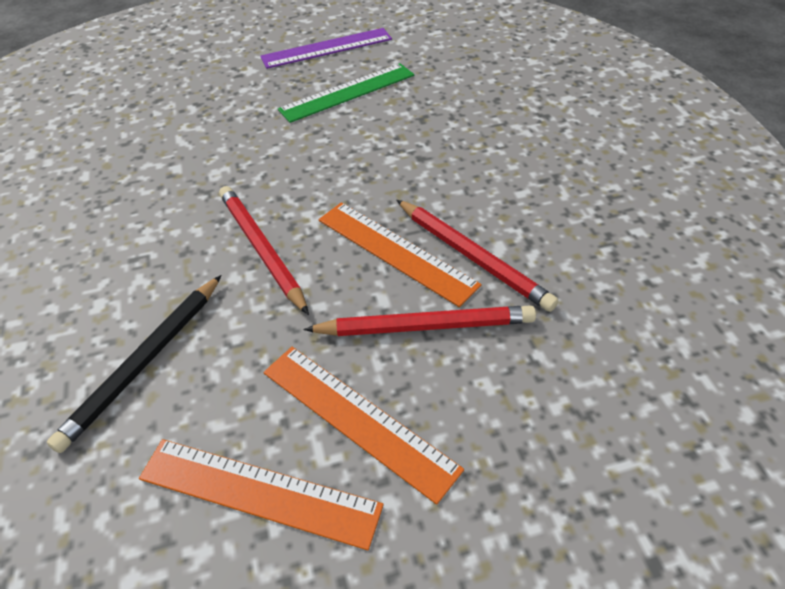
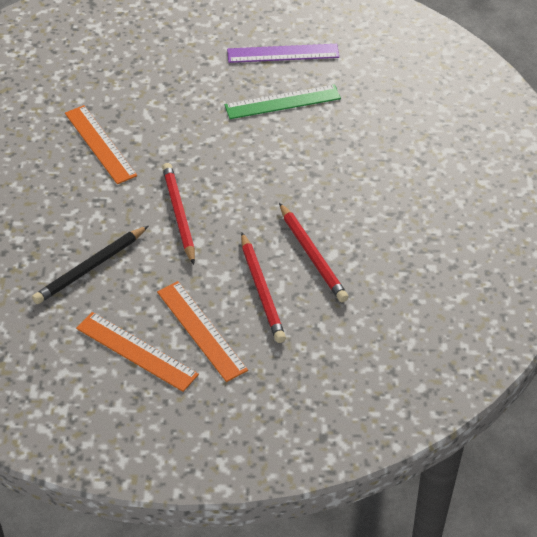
camera: 15 degrees right, 0 degrees up
(395, 251) = (264, 238): orange ruler -> orange ruler (100, 144)
(425, 326) = (262, 290): red pencil -> red pencil turned 60 degrees clockwise

